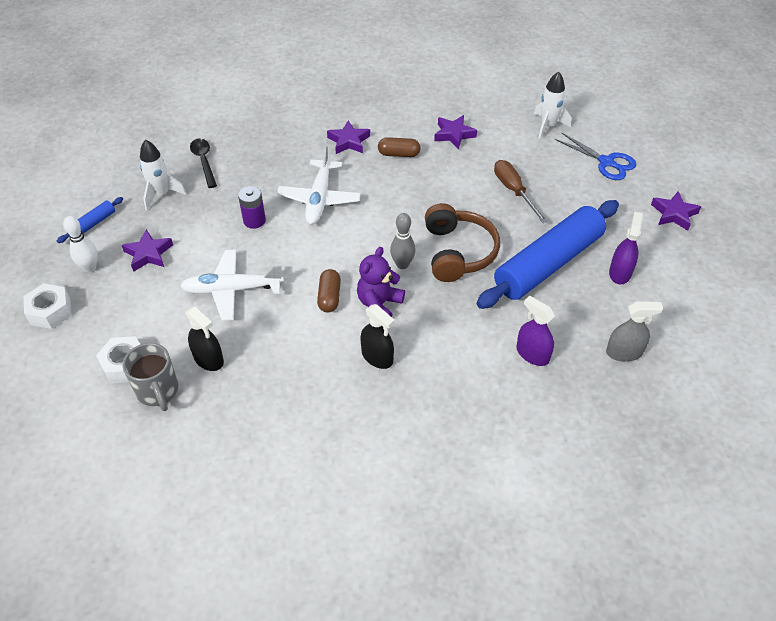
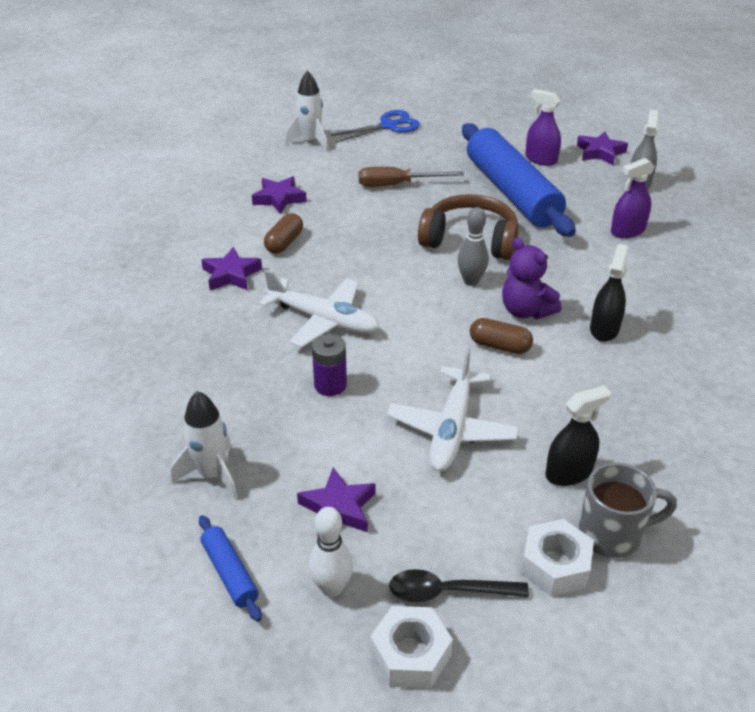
camera: 70 degrees left, 10 degrees down
(204, 161) = (170, 415): black spoon -> black spoon (447, 592)
(377, 357) = (604, 329): black spray bottle -> black spray bottle turned 45 degrees counterclockwise
(674, 214) = (479, 114): purple star -> purple star (600, 152)

